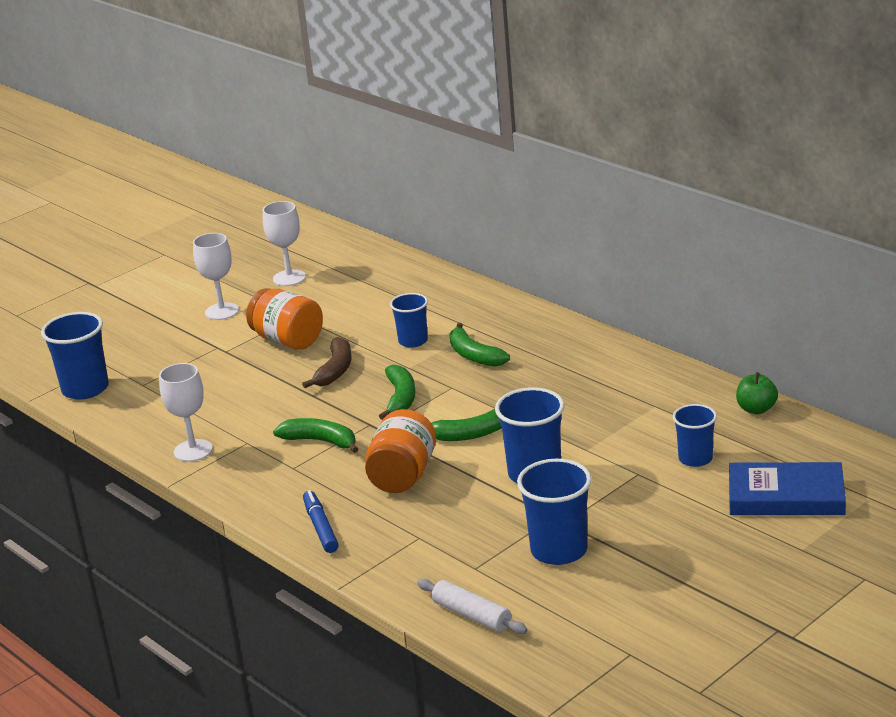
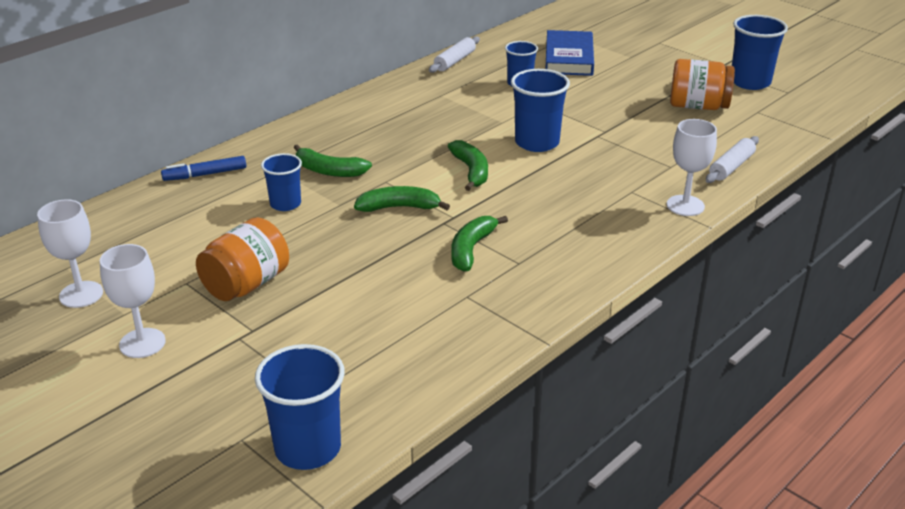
camera: 95 degrees left, 5 degrees up
(193, 450) = (479, 333): white goblet -> white goblet (685, 205)
(320, 527) = (621, 241): blue marker -> blue marker (205, 174)
(335, 370) = (329, 248): brown banana -> none
(403, 476) = (537, 202): orange jar -> orange jar (698, 106)
(474, 355) = (329, 171): green banana -> green banana turned 60 degrees clockwise
(559, 550) = (642, 134): blue cup -> blue cup (750, 82)
(756, 409) = (454, 61): green apple -> white rolling pin

